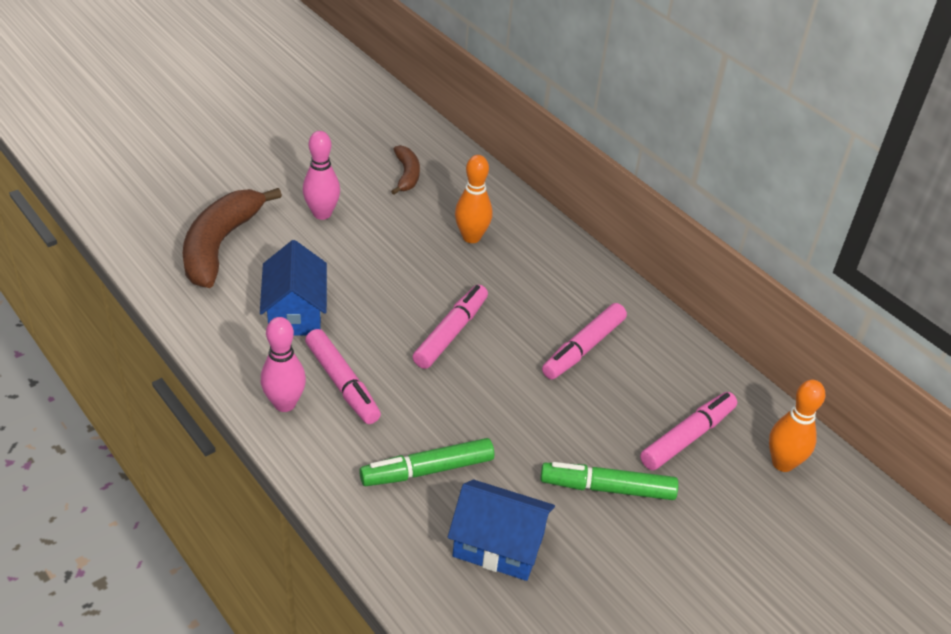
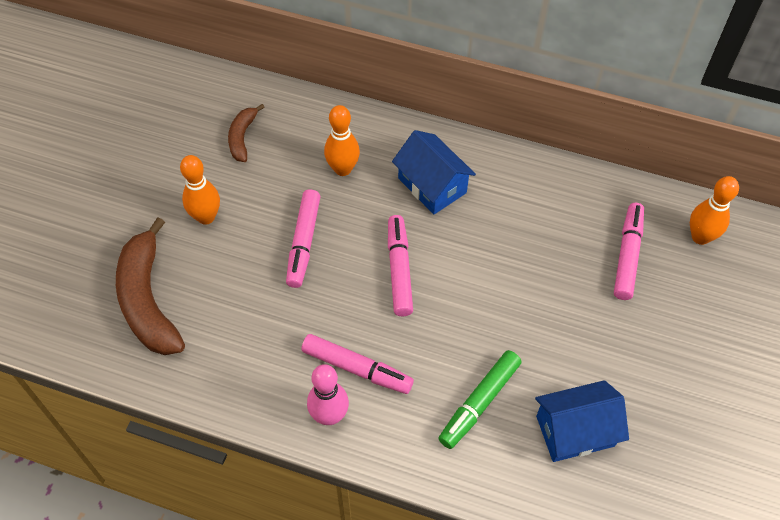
camera: 30 degrees left, 15 degrees up
(295, 312) = (266, 327): blue house -> blue house (432, 185)
(322, 214) = (206, 217): pink bowling pin -> orange bowling pin
(406, 175) = (242, 137): brown banana -> brown banana turned 135 degrees counterclockwise
(583, 348) = (503, 223): pink marker -> pink marker (303, 243)
(607, 488) = (608, 334): green marker -> none

